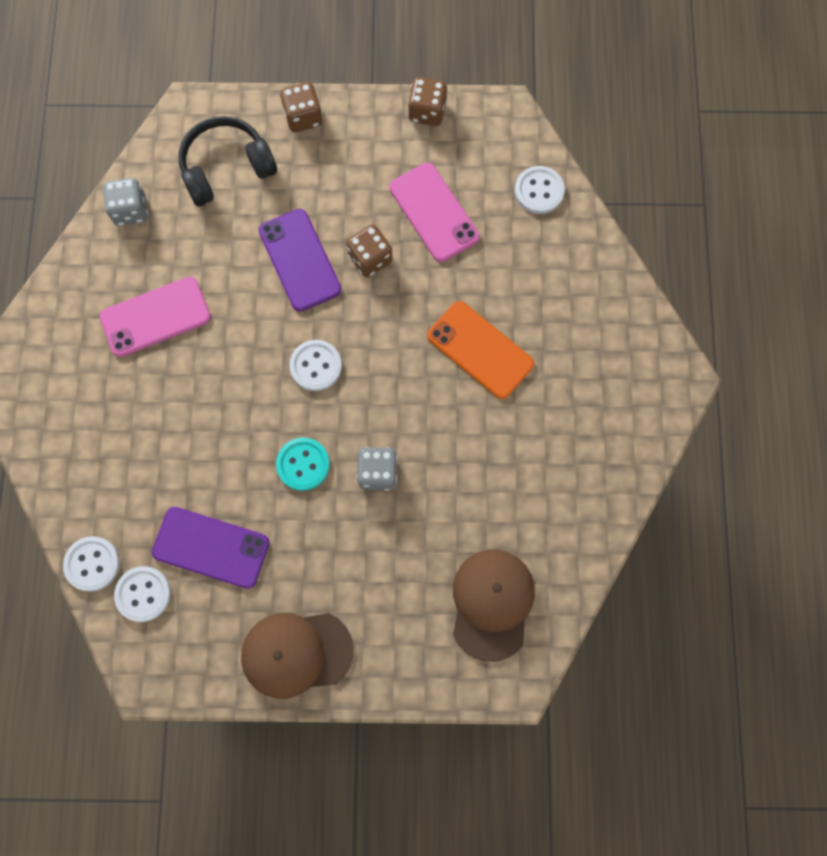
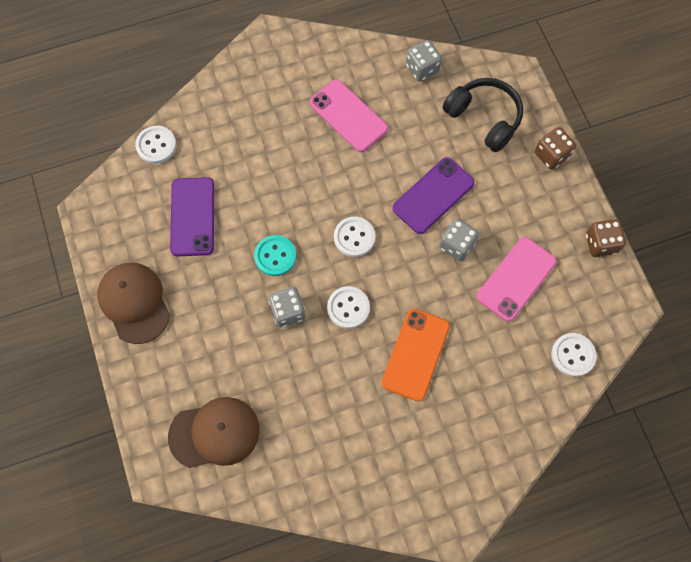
camera: 70 degrees right, 5 degrees down
(143, 594) = (145, 185): white button -> white button (348, 308)
(370, 258) = (456, 245): brown dice -> grey dice

